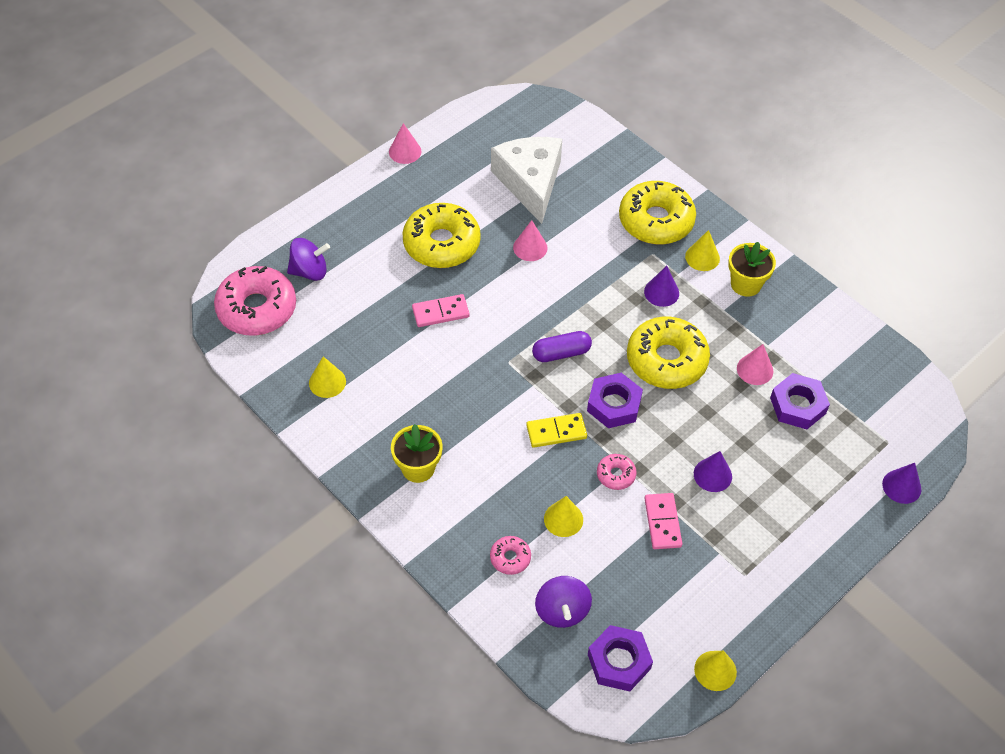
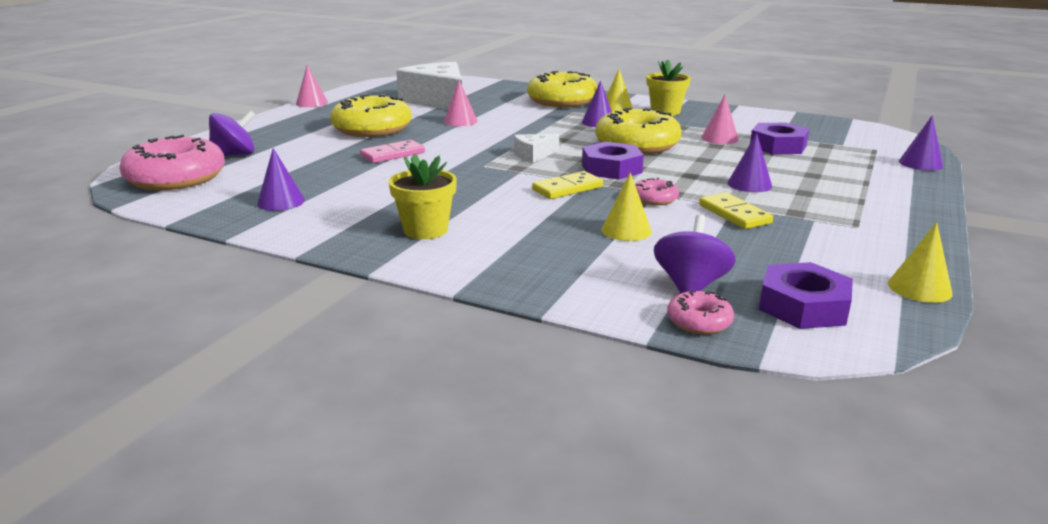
camera: 20 degrees left, 30 degrees down
(327, 382) = (281, 202): yellow cone -> purple cone
(510, 558) = (589, 264): pink donut -> pink donut (699, 321)
(561, 353) = (533, 155): purple capsule -> white cheese
(562, 611) = (690, 285): purple spinning top -> purple spinning top turned 135 degrees counterclockwise
(662, 522) = (734, 214): pink domino -> yellow domino

